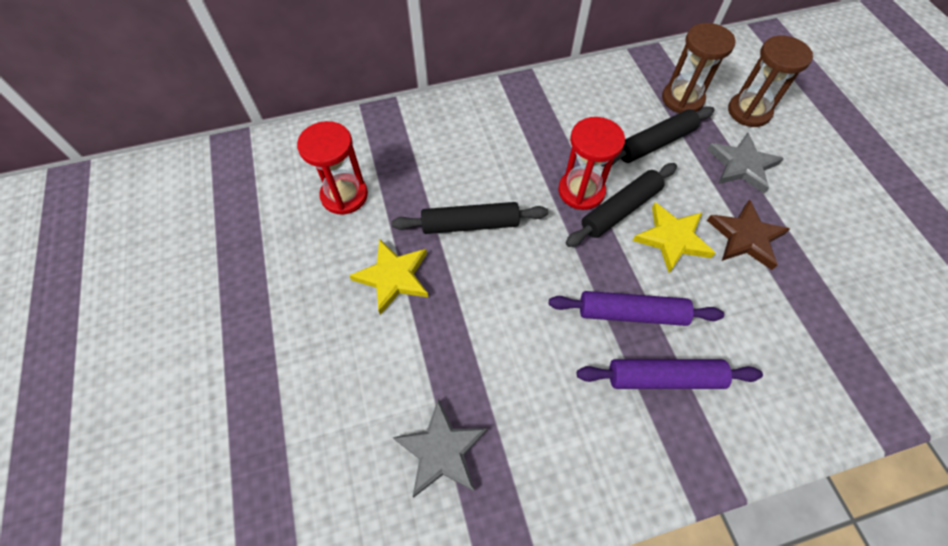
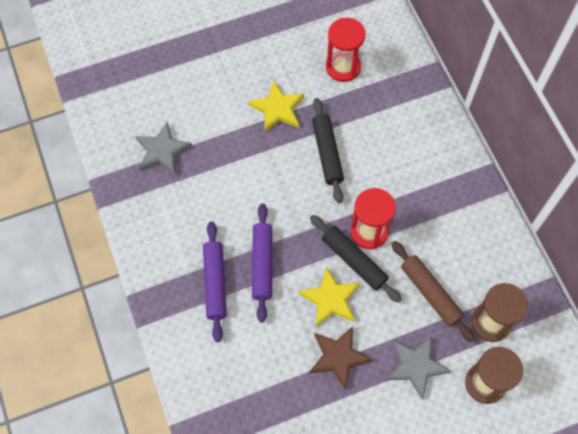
camera: 85 degrees right, 5 degrees up
(655, 143) = (430, 293): black rolling pin -> brown rolling pin

